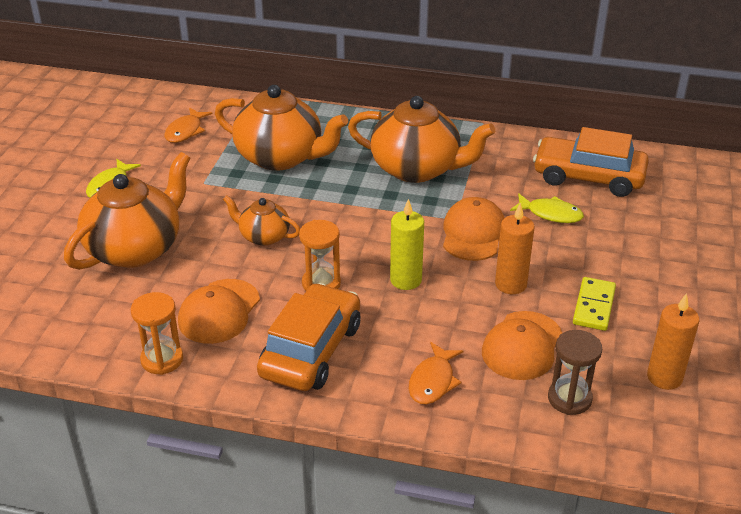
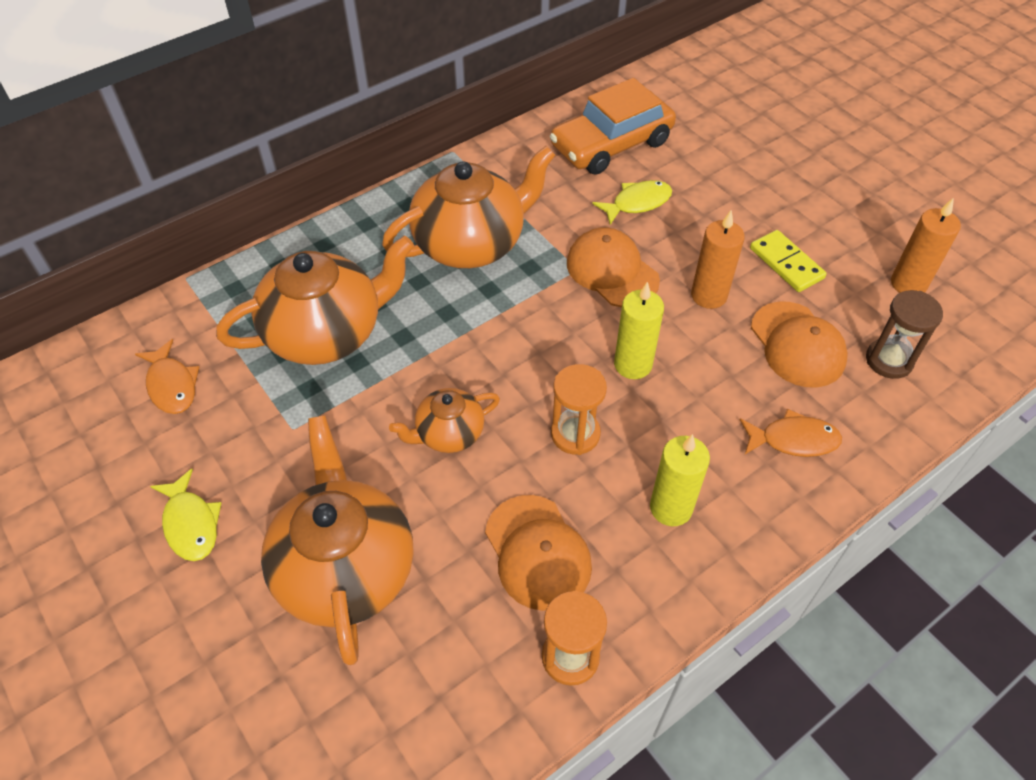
camera: 50 degrees left, 15 degrees up
(311, 350) = (671, 508): orange car -> yellow candle
(433, 381) = (793, 440): orange fish -> orange fish turned 60 degrees counterclockwise

